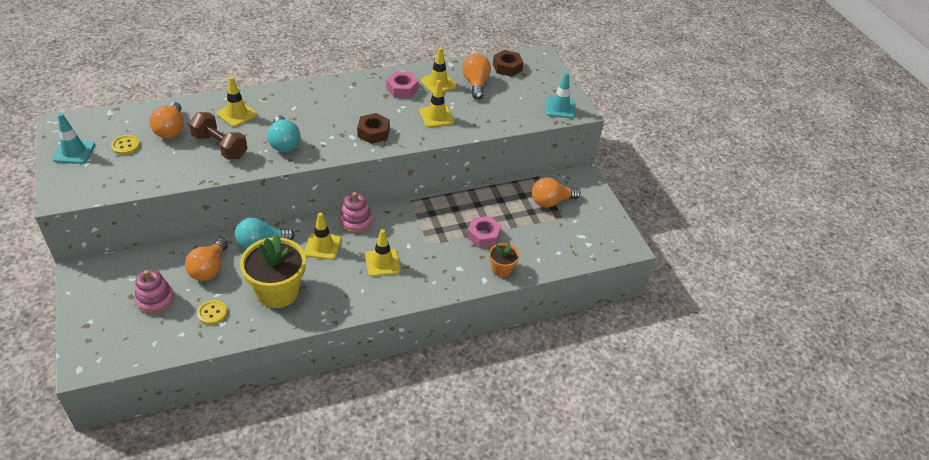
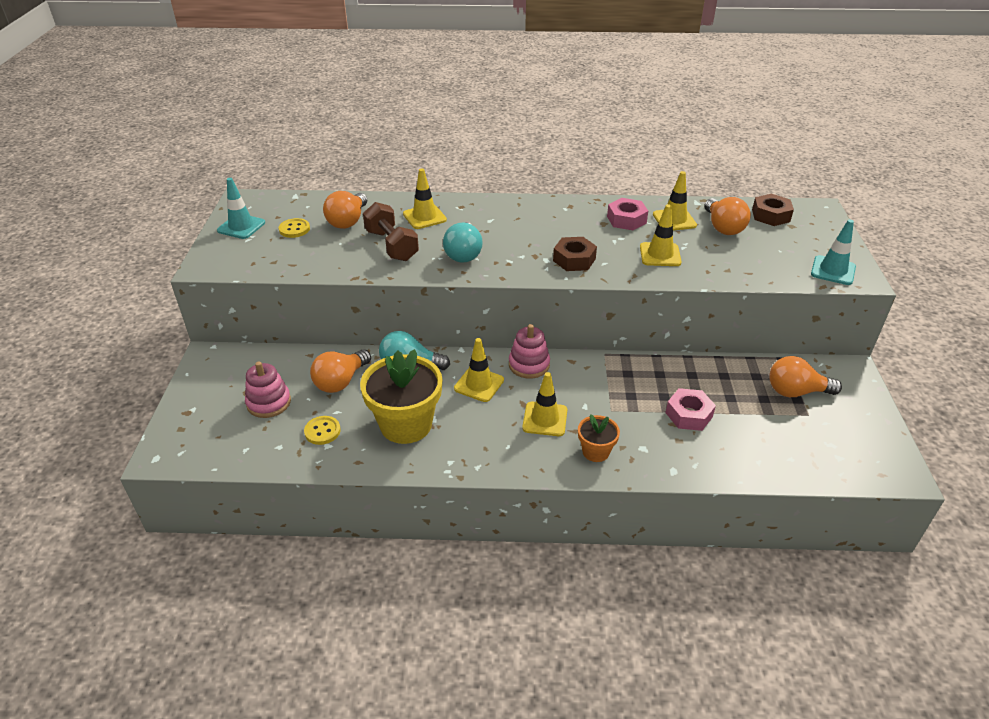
camera: 25 degrees right, 5 degrees down
(475, 84) = (723, 227): orange light bulb -> orange light bulb turned 150 degrees clockwise
(501, 269) = (702, 462): orange flower pot -> orange flower pot (595, 451)

